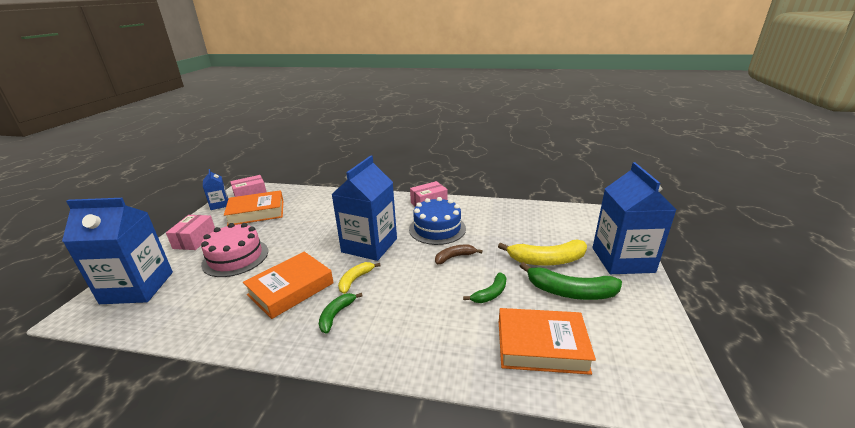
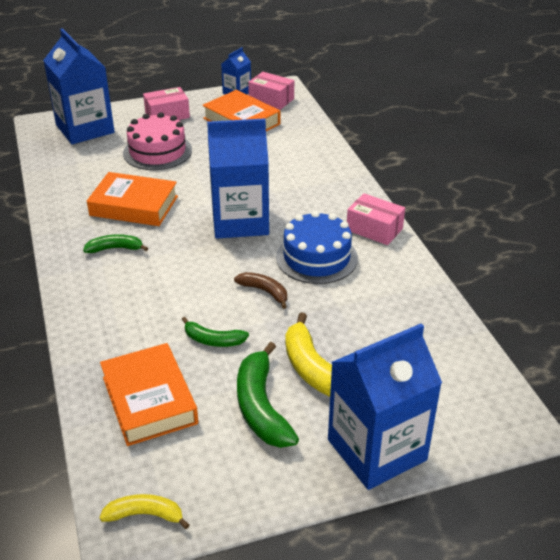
camera: 60 degrees right, 10 degrees up
(355, 280) = (173, 237): yellow banana -> yellow banana (145, 515)

